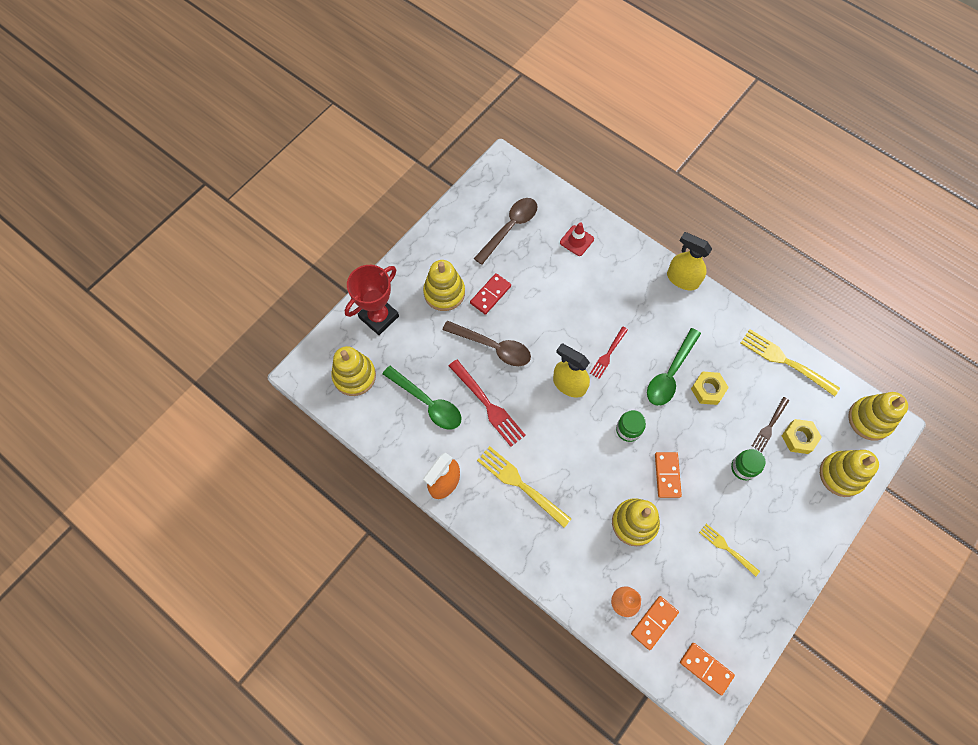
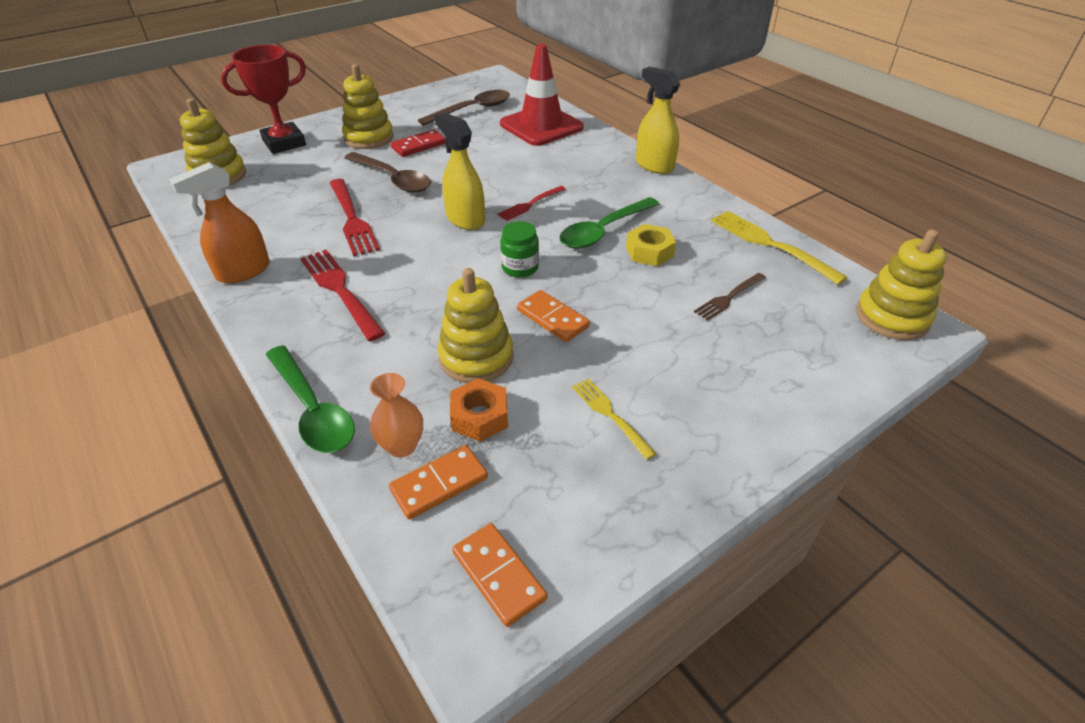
camera: 15 degrees right, 25 degrees down
(427, 403) = (282, 206): green spoon -> green spoon (313, 410)
(520, 484) = (340, 290): yellow fork -> red fork
(576, 241) = (541, 126): red traffic cone -> red traffic cone, size x2.05
(655, 569) = (479, 416): none -> orange nut
(667, 475) = (553, 318): orange domino -> orange domino turned 60 degrees counterclockwise
(743, 468) = (673, 331): green jar -> none
(799, 438) = (771, 316): yellow nut -> none
(841, 475) = (834, 367): yellow stacking toy -> none

